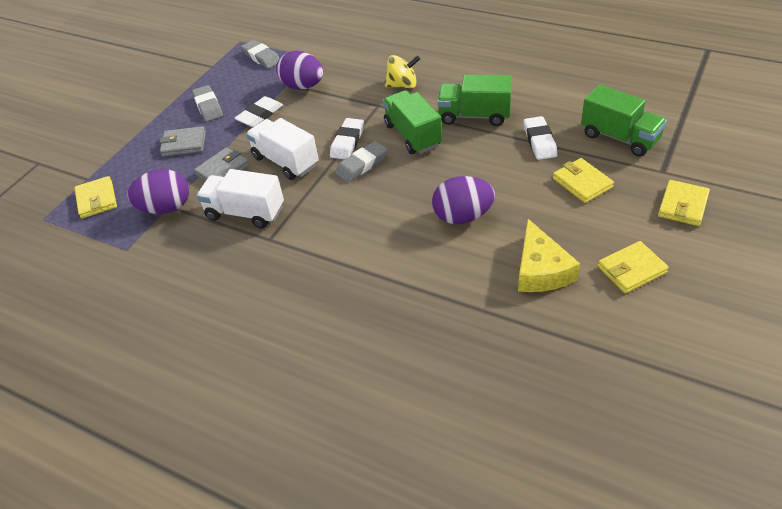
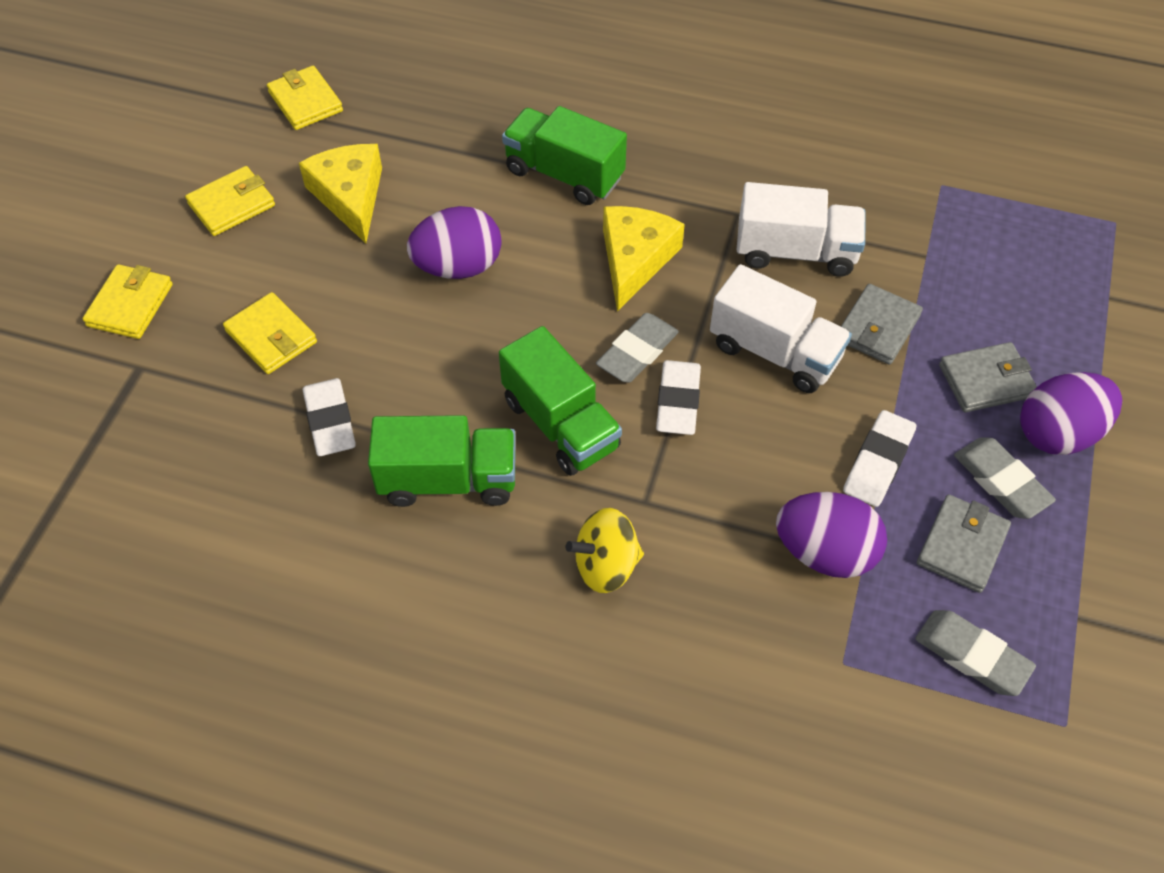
camera: 165 degrees right, 10 degrees up
(97, 200) = (1055, 259): yellow wallet -> yellow wallet (305, 101)
(166, 208) = (928, 252): purple egg -> purple egg (1058, 433)
(242, 87) = (962, 546): none -> grey wallet
(347, 214) = (635, 259): none -> yellow cheese
(619, 137) = (188, 437): green truck -> green truck (564, 174)

